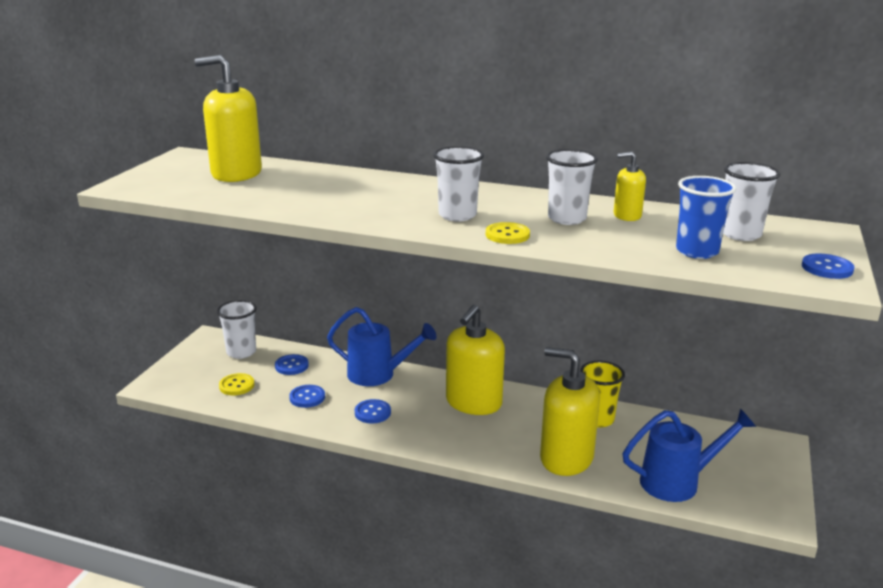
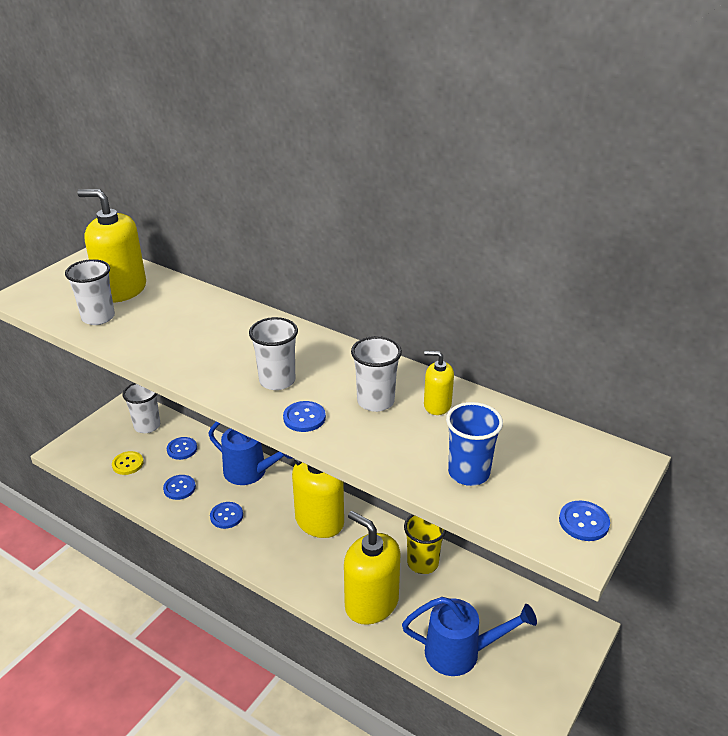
camera: 15 degrees right, 10 degrees up
(507, 235) = (304, 418): yellow button -> blue button
(740, 234) = (531, 453): white cup -> white cup (98, 317)

